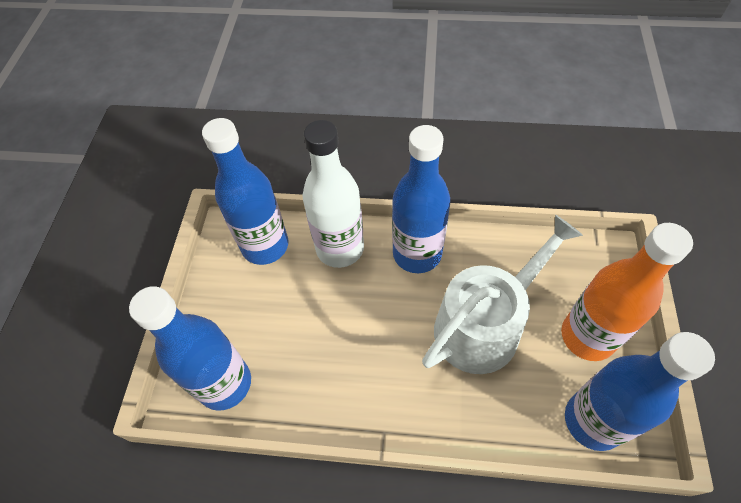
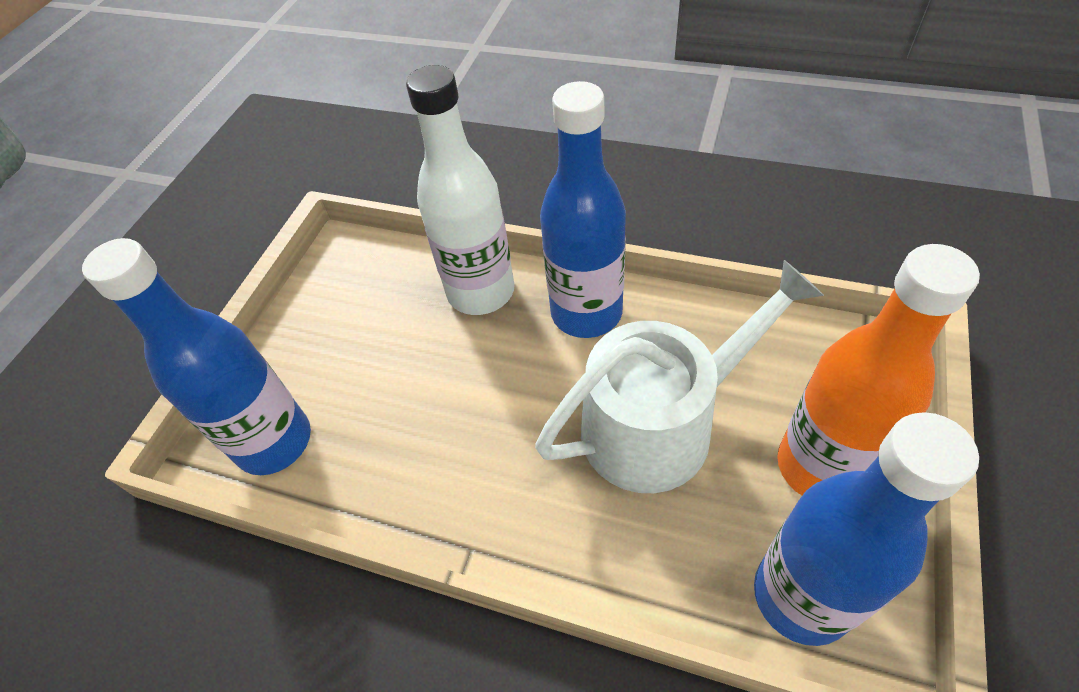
camera: 15 degrees right, 5 degrees down
(265, 246) = (383, 275): blue bottle -> none

